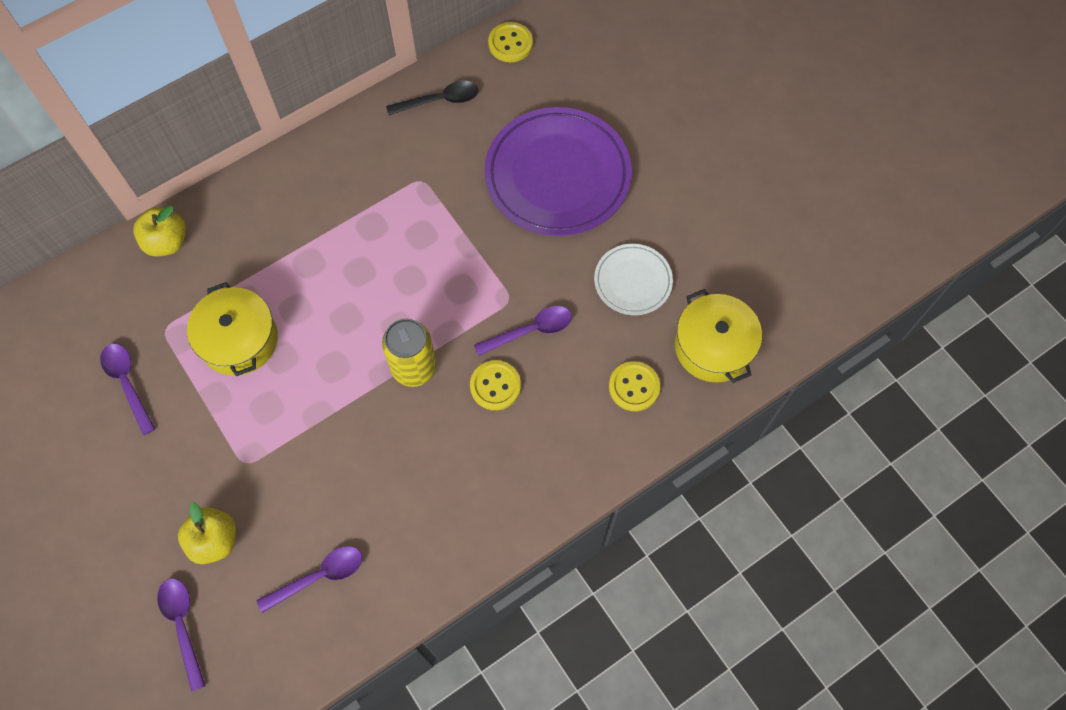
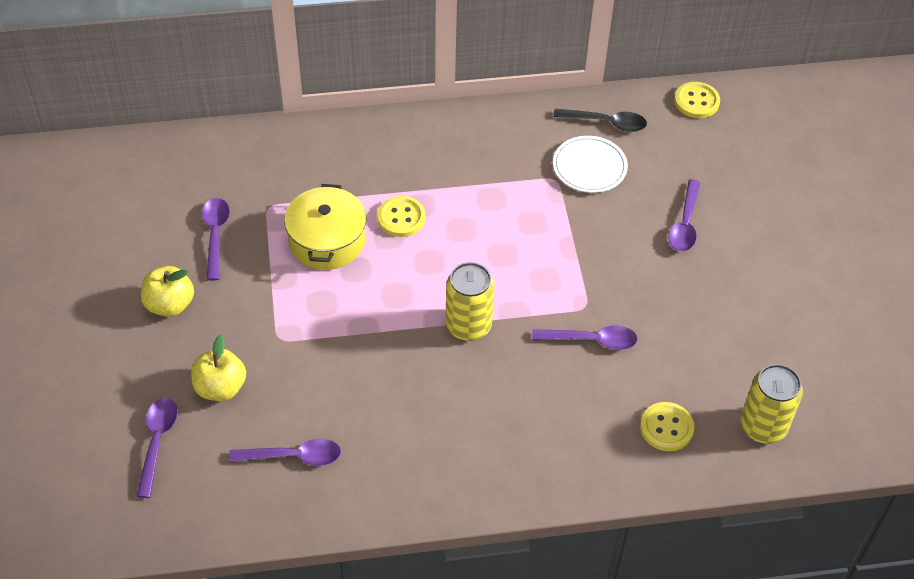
camera: 25 degrees right, 15 degrees down
(167, 242) = (307, 141): yellow apple -> yellow apple (170, 304)
(495, 386) = (535, 372): yellow button -> yellow button (401, 218)
(557, 175) = (685, 224): purple plate -> purple spoon
(633, 281) = (712, 339): white plate -> white plate (589, 167)
(713, 346) = (763, 426): yellow pot -> yellow can

